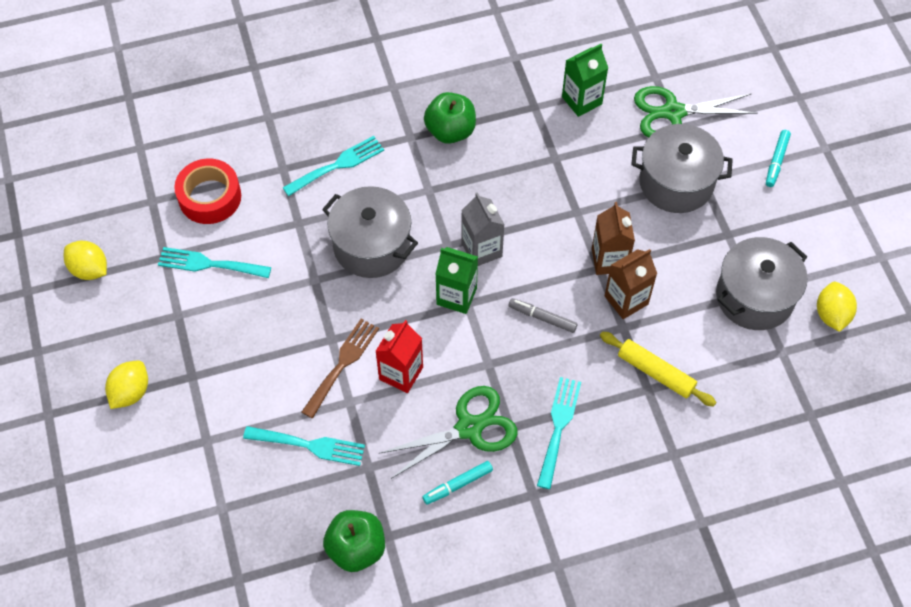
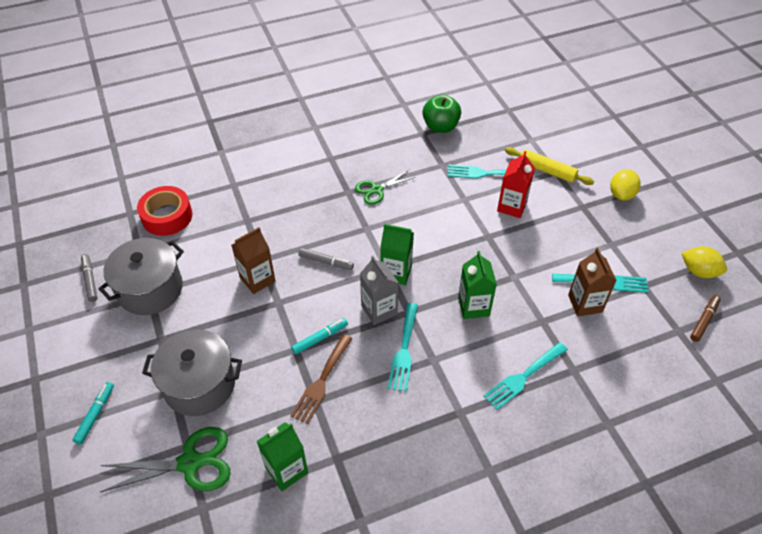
camera: 175 degrees right, 10 degrees down
(118, 209) = (703, 321): none -> brown marker
(210, 197) = (629, 338): red tape -> red tape (167, 216)
(342, 364) = (475, 221): brown fork -> brown fork (321, 381)
(372, 245) = (473, 306): grey pot -> green carton
(401, 373) = (431, 218): red carton -> red carton (512, 206)
(450, 131) = (421, 422): green apple -> none
(458, 485) = (381, 160): turquoise marker -> turquoise marker (320, 338)
(469, 428) = (376, 190): green scissors -> green scissors, size x0.65
(558, 427) = (313, 194): turquoise fork -> turquoise fork (404, 350)
(609, 260) = (269, 309): brown carton -> brown carton (585, 303)
(655, 372) = (240, 231): yellow rolling pin -> yellow rolling pin (547, 171)
(831, 314) = (90, 280): yellow lemon -> grey marker

